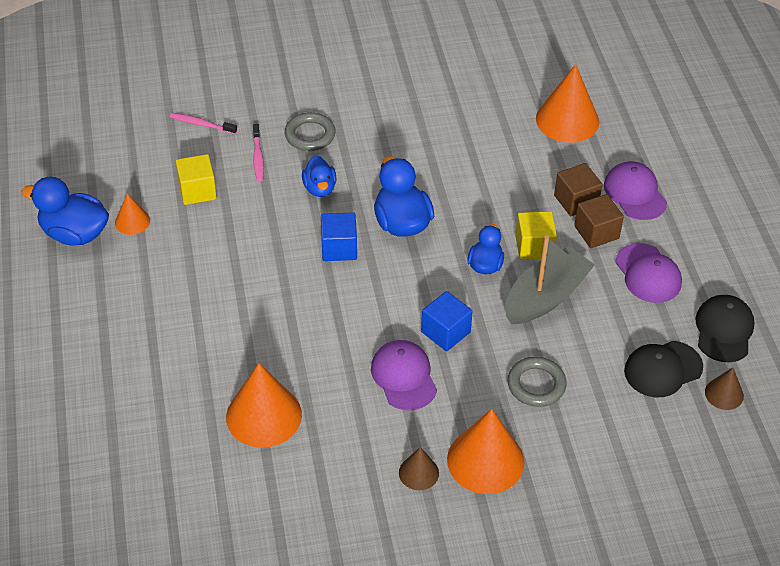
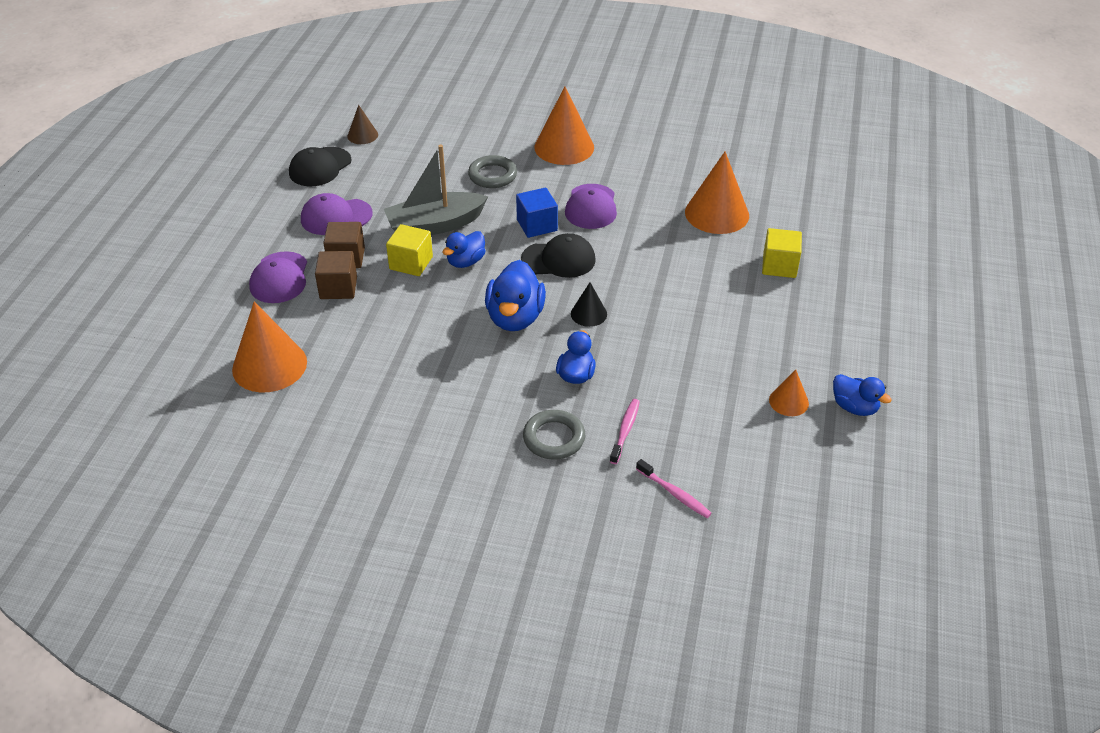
camera: 155 degrees left, 5 degrees down
(74, 234) = (854, 407): blue duck -> blue duck, size x0.61
(197, 191) = (707, 413): yellow cube -> yellow cube (779, 266)
(339, 248) = (588, 314): blue cube -> black cone
(418, 473) = (616, 153): brown cone -> none
(648, 273) = (336, 217): purple cap -> purple cap turned 105 degrees counterclockwise
(663, 369) = (390, 159): black cap -> black cap (558, 259)

